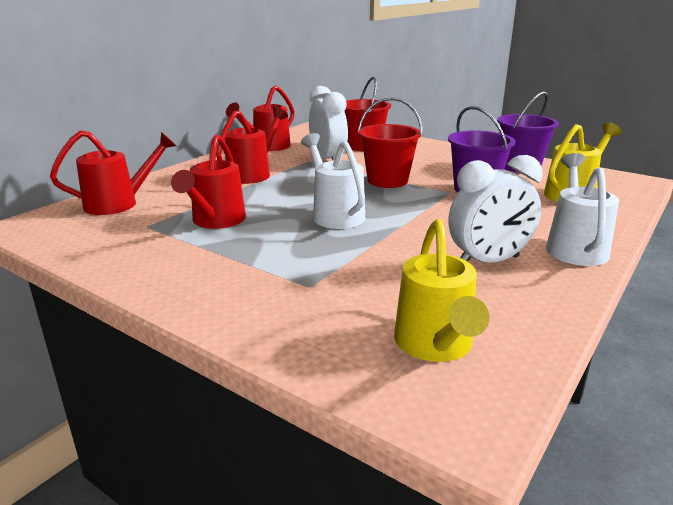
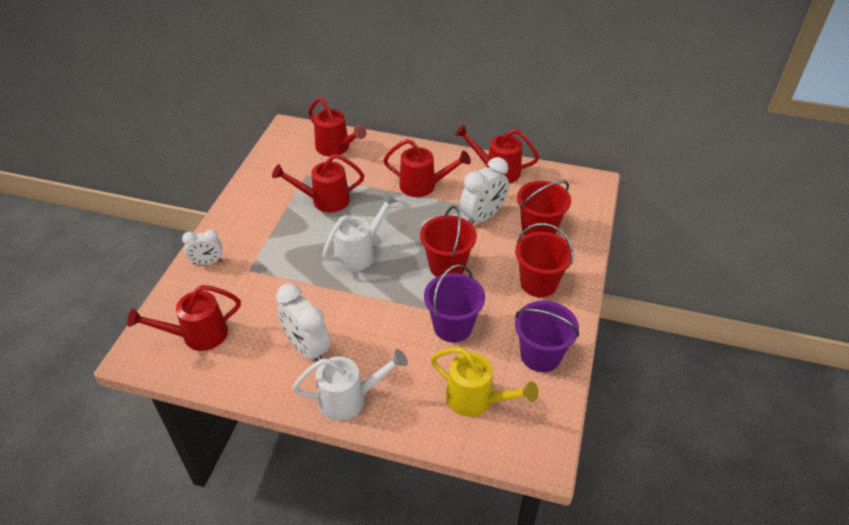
camera: 70 degrees right, 20 degrees up
(262, 321) = (207, 262): none -> white clock
(432, 155) = (538, 283): none -> red bucket
(435, 346) = (197, 335): yellow watering can -> red watering can

